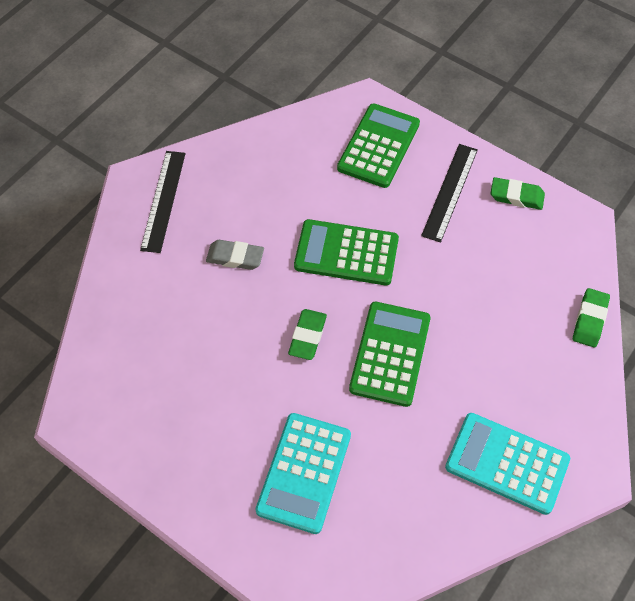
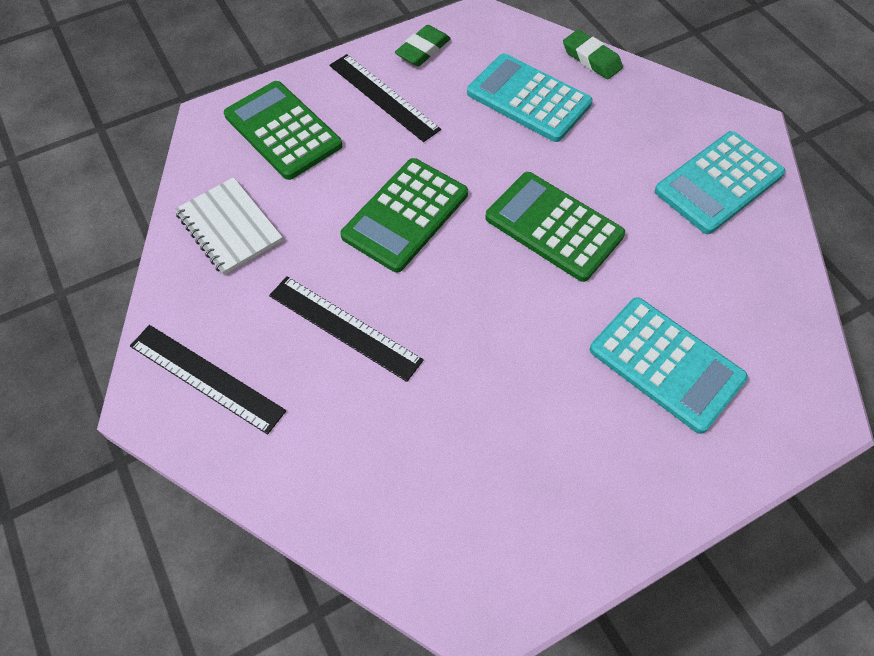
camera: 65 degrees left, 0 degrees up
(235, 257) = (344, 327): grey eraser -> black ruler
(279, 157) = (229, 227): none -> white notebook
(307, 336) = (494, 294): green eraser -> none
(512, 289) = (528, 98): none -> turquoise calculator

